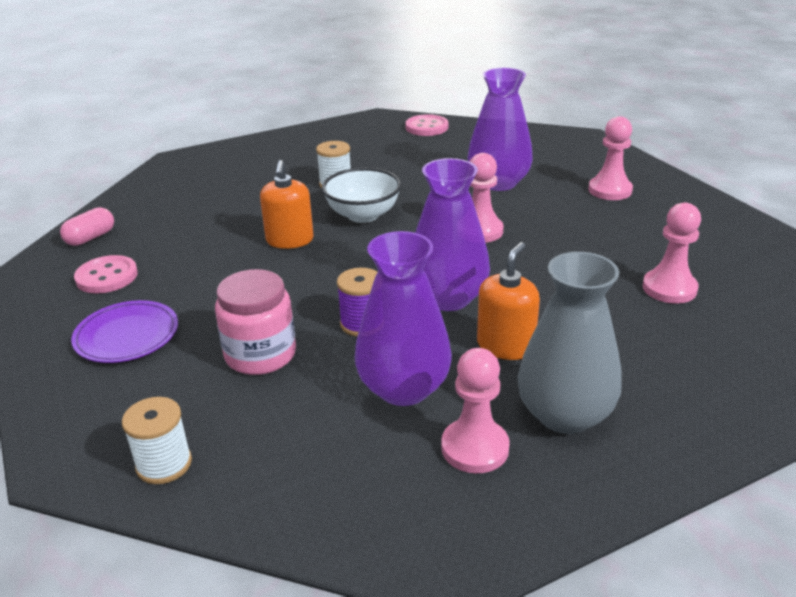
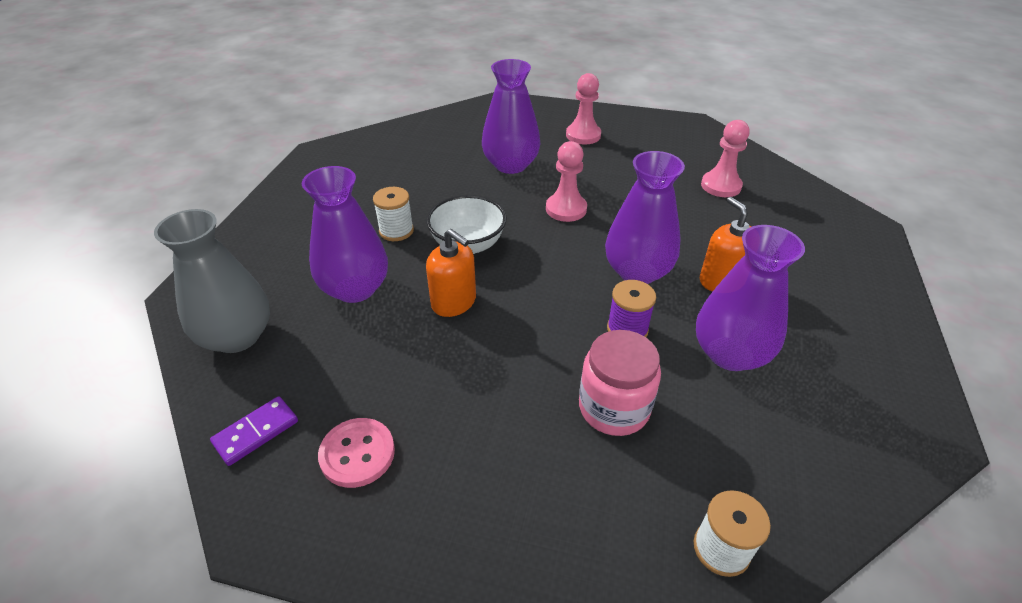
camera: 50 degrees left, 10 degrees up
(90, 238) = (256, 432): pink capsule -> purple domino
(127, 335) = (489, 486): purple plate -> none
(253, 202) = (355, 288): none -> purple vase
(426, 127) = (376, 143): pink button -> none
(475, 448) = (824, 358): pink pawn -> none
(564, 414) = (816, 301): grey vase -> grey vase (237, 336)

